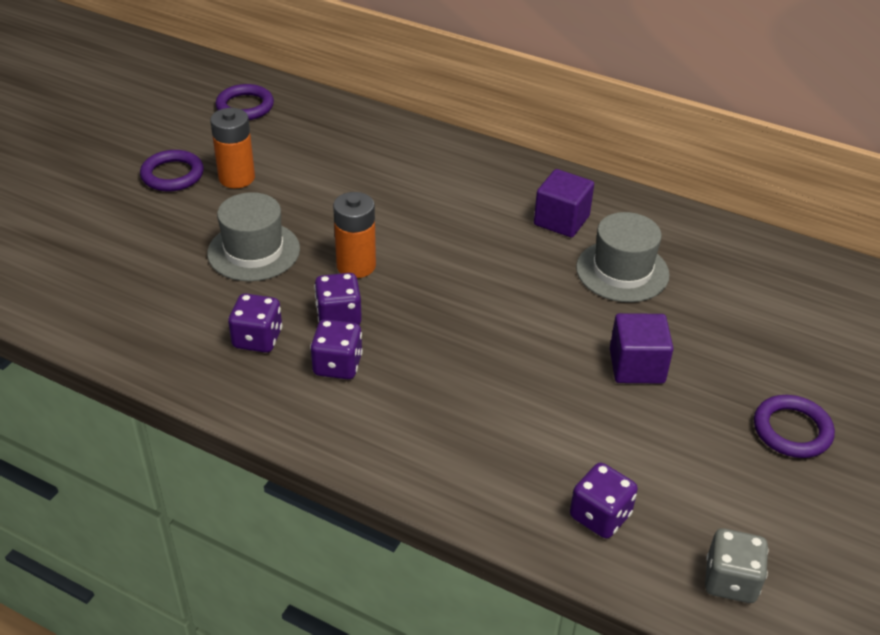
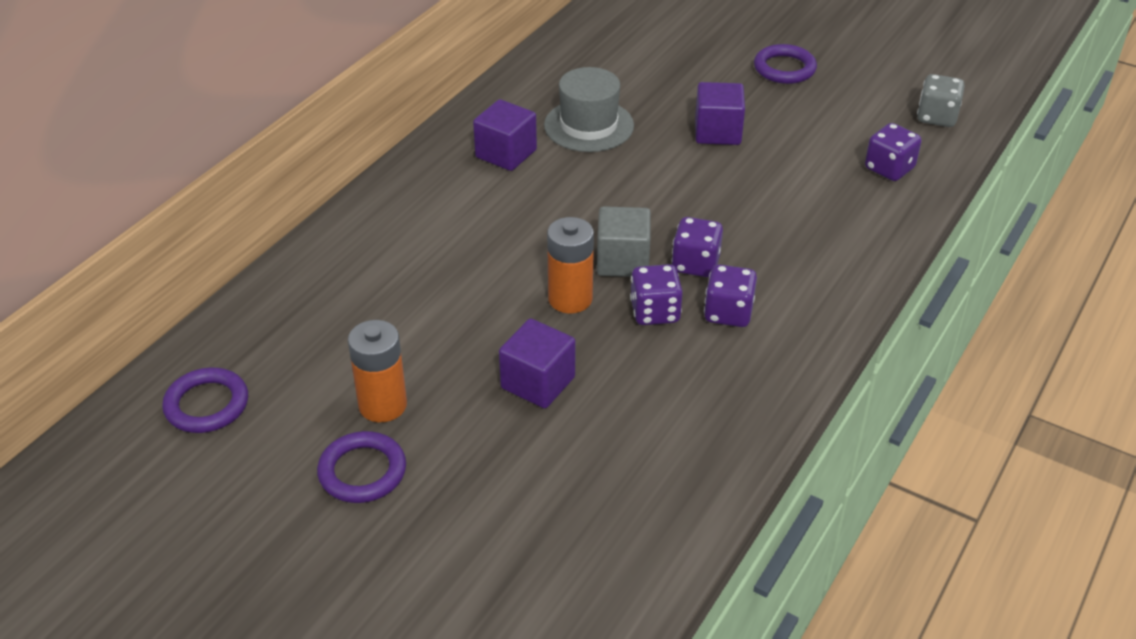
camera: 85 degrees left, 0 degrees up
(253, 251) = (538, 383): grey hat -> purple cube
(257, 339) = (691, 373): purple dice -> purple dice (695, 264)
(409, 296) = (622, 261): none -> grey cube

